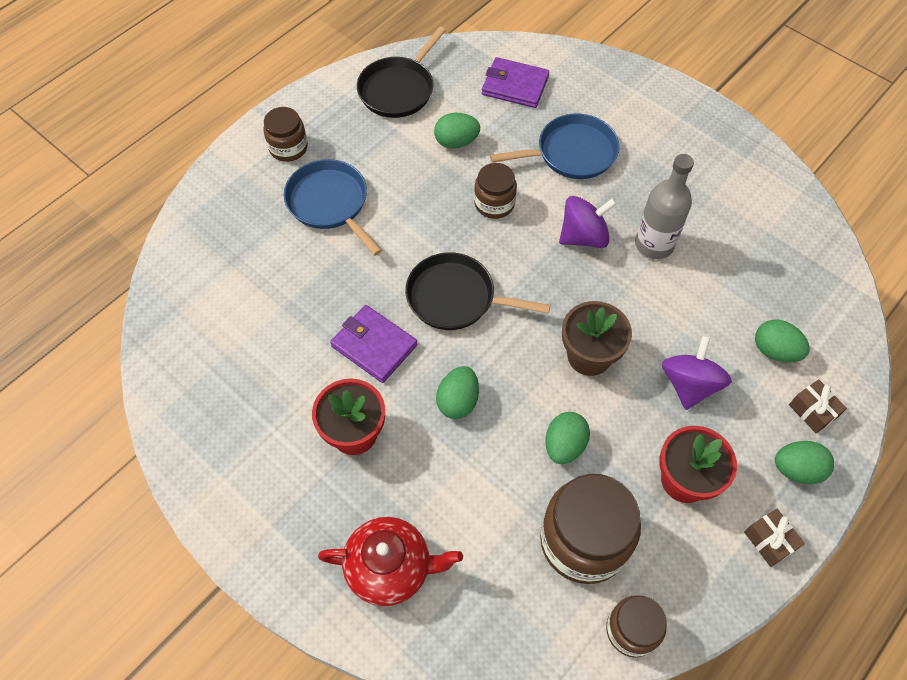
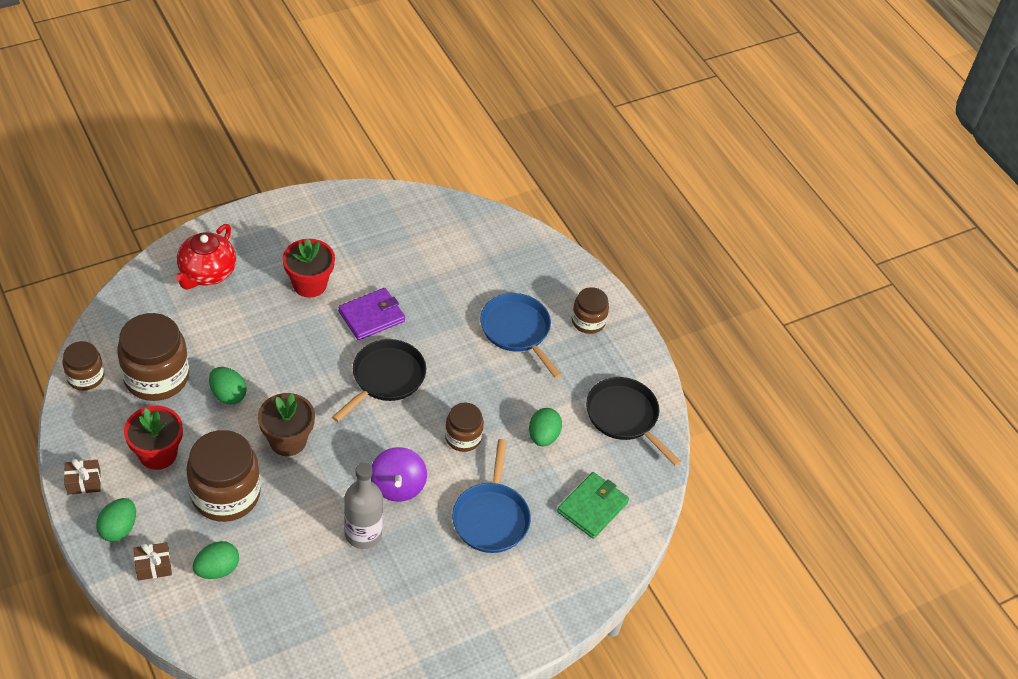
camera: 105 degrees right, 10 degrees down
(330, 203) = (517, 330): blue pan -> blue pan turned 105 degrees counterclockwise
(458, 401) = (299, 348): green egg -> none
(515, 85) = (592, 507): purple wallet -> green wallet
(689, 384) = (226, 494): purple spinning top -> brown jar

